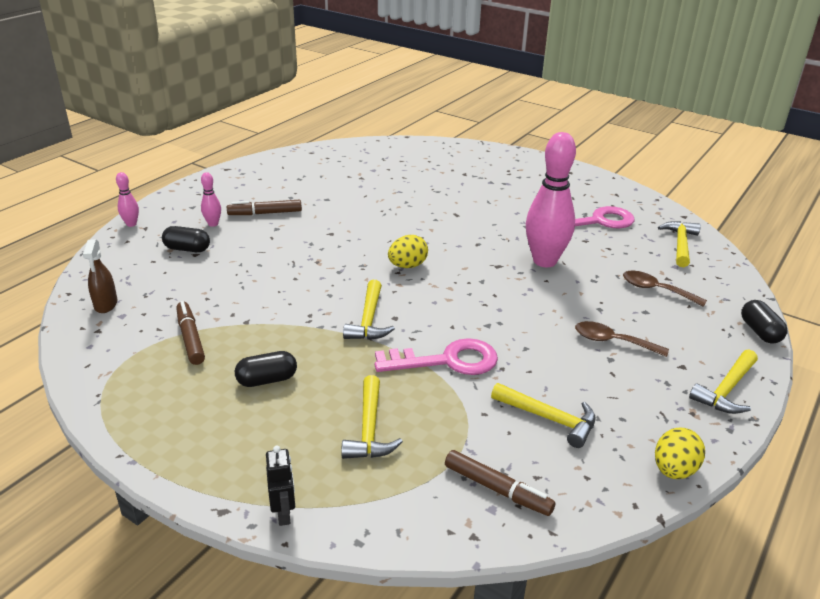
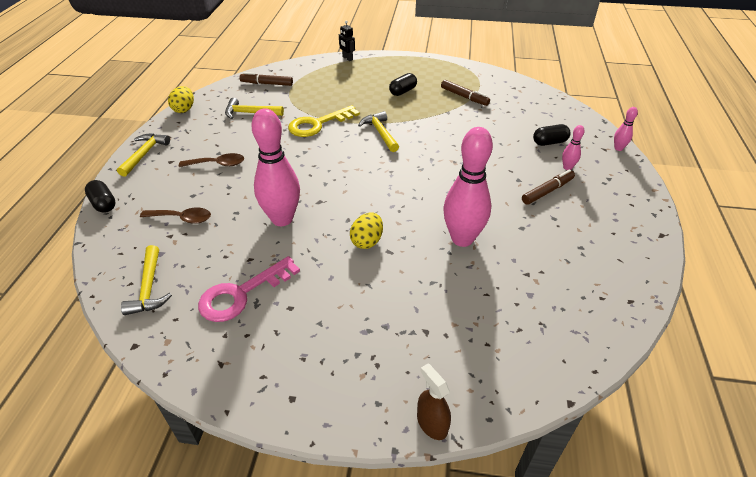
camera: 155 degrees right, 10 degrees up
(106, 304) = (533, 98): brown spray bottle -> brown spray bottle (432, 423)
(369, 429) = (336, 87): yellow hammer -> none
(386, 205) = (462, 239): none -> pink bowling pin
(407, 266) = (388, 178): yellow egg -> yellow egg (367, 241)
(446, 361) = (318, 124): pink key -> yellow key

